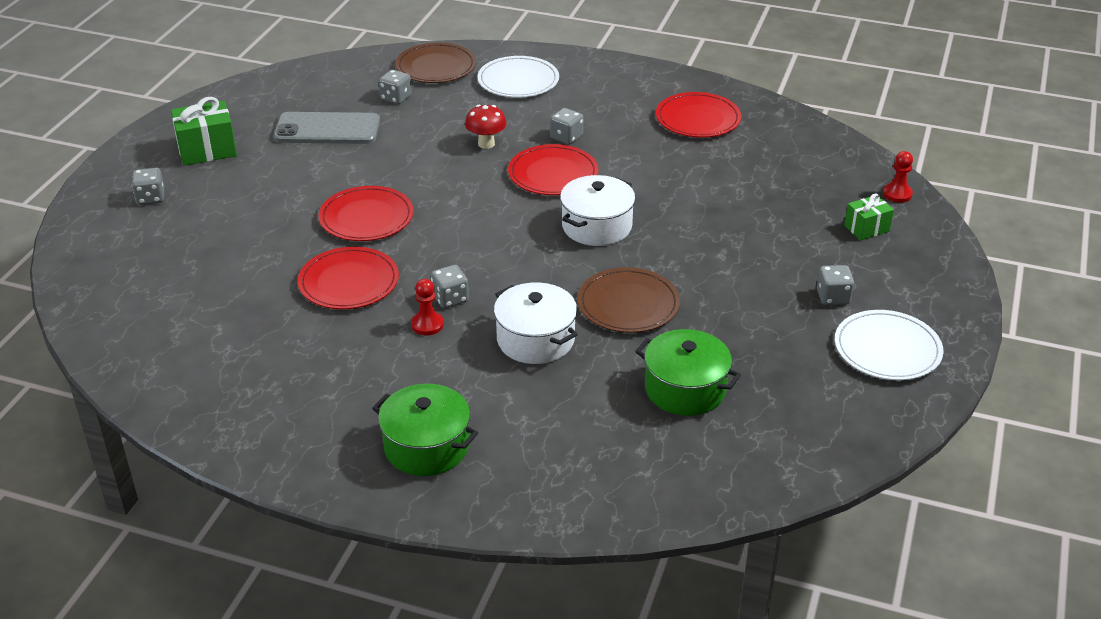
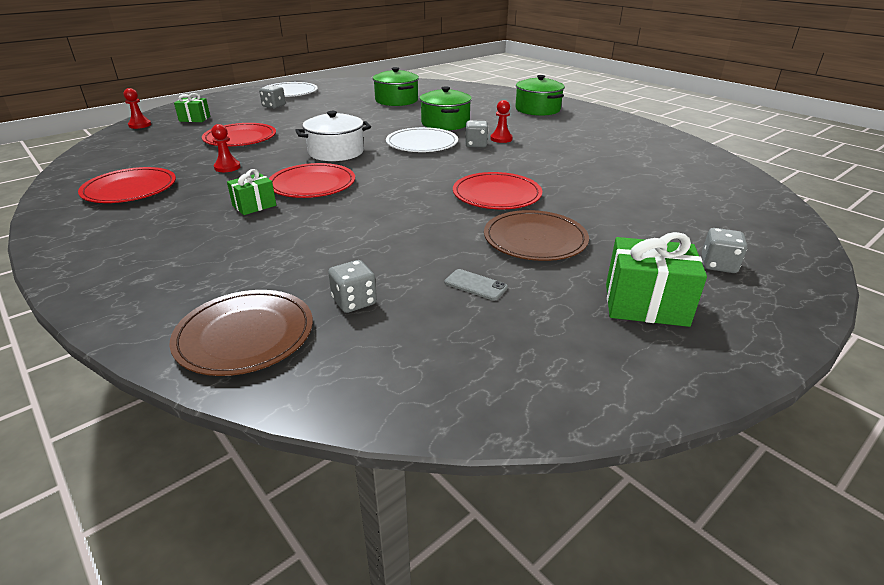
camera: 150 degrees left, 5 degrees down
(327, 129) = (475, 285): grey phone -> grey phone, size x0.43
(349, 282) = (538, 164): red plate -> red plate (240, 138)
(486, 144) = (329, 220): red mushroom -> none
(518, 81) = (190, 276): white plate -> white plate (422, 143)
(535, 339) = (445, 123): white pot -> green pot
(566, 137) = (254, 205): grey dice -> green gift
(628, 304) = (376, 123): brown plate -> brown plate (535, 239)
(667, 167) = (227, 167): none -> red pawn

